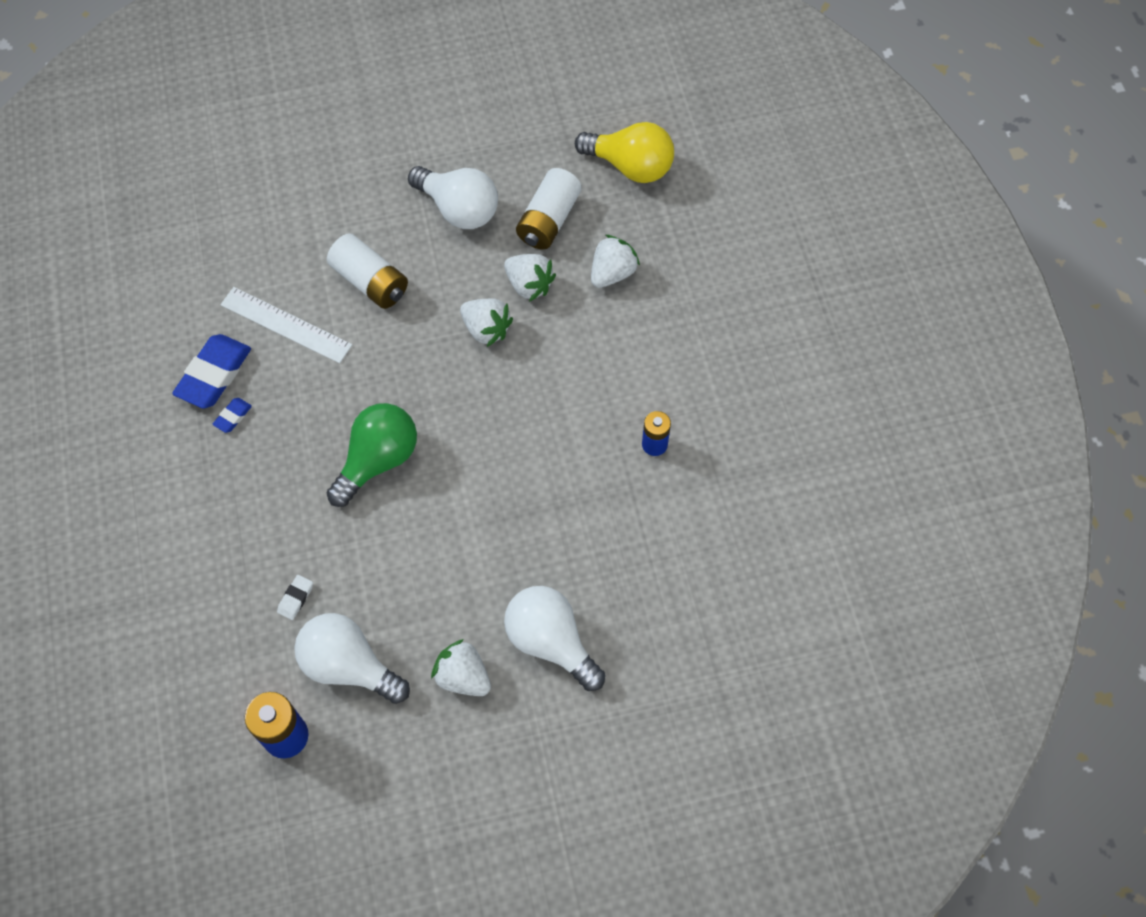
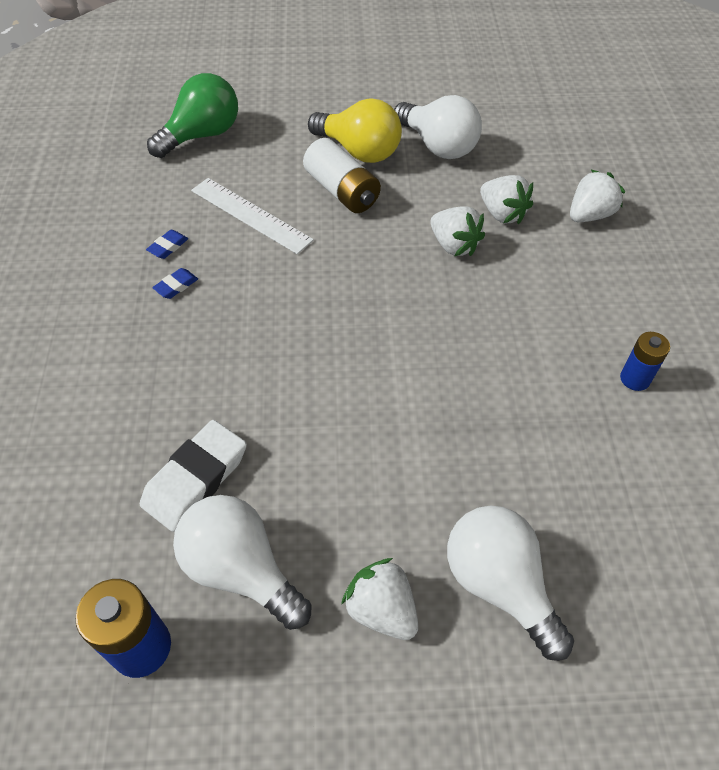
camera: 10 degrees right, 10 degrees down
(214, 374) = (168, 247): blue eraser -> blue eraser, size x0.46
(295, 598) = (195, 479): white eraser -> white eraser, size x2.15
(378, 460) = (320, 349): green light bulb -> green light bulb (202, 135)
(548, 220) = (526, 165): white battery -> none
(630, 166) = (609, 133): yellow light bulb -> yellow light bulb (359, 151)

